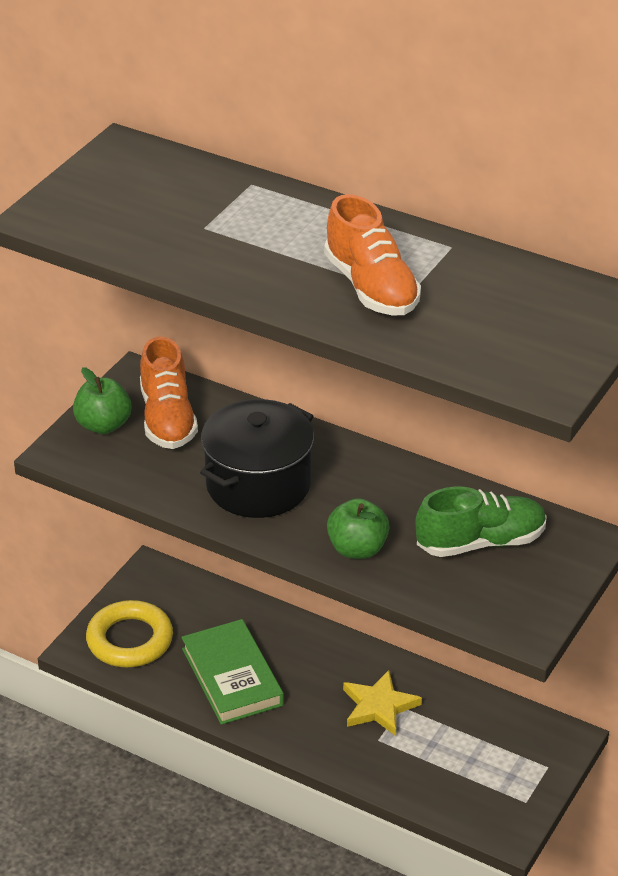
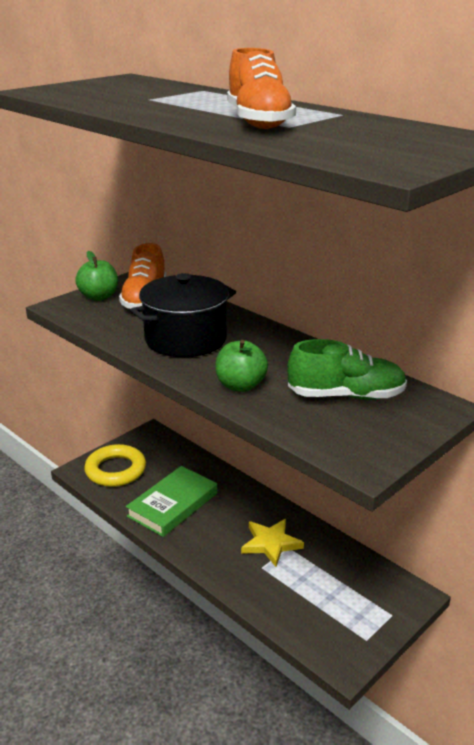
camera: 15 degrees right, 10 degrees down
(232, 677) = (173, 504): green book -> green book turned 45 degrees clockwise

